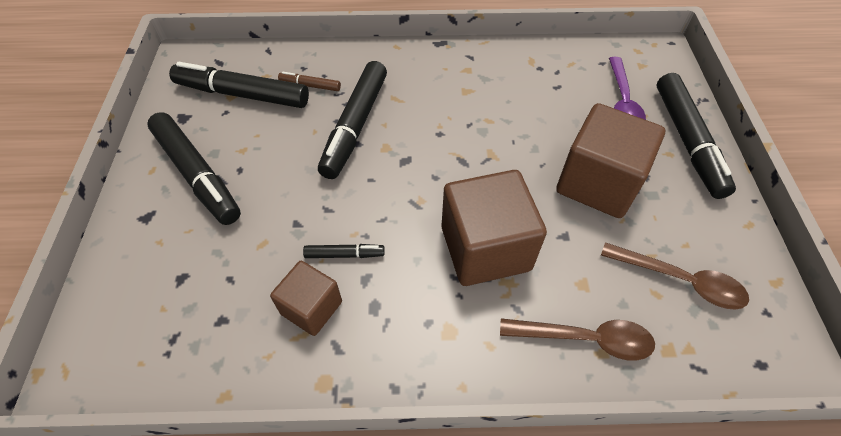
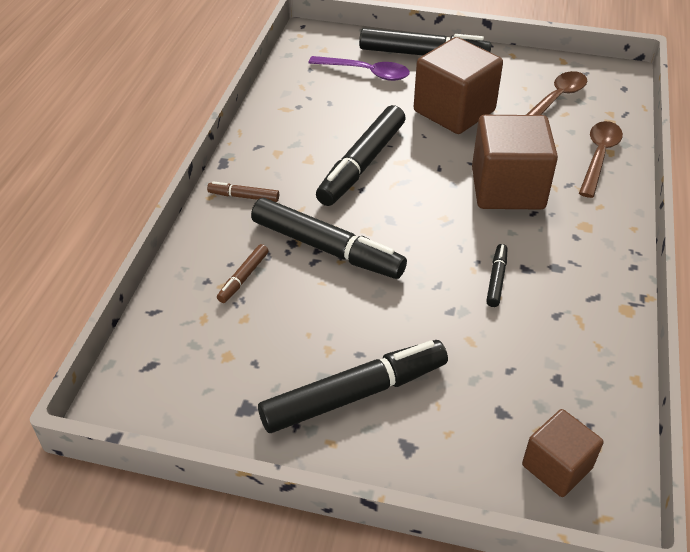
camera: 75 degrees left, 10 degrees down
(242, 94) = (229, 343): black marker -> black marker (362, 164)
(311, 308) = (552, 309): brown cube -> brown cube (557, 466)
(403, 64) = (244, 196): none -> brown marker

